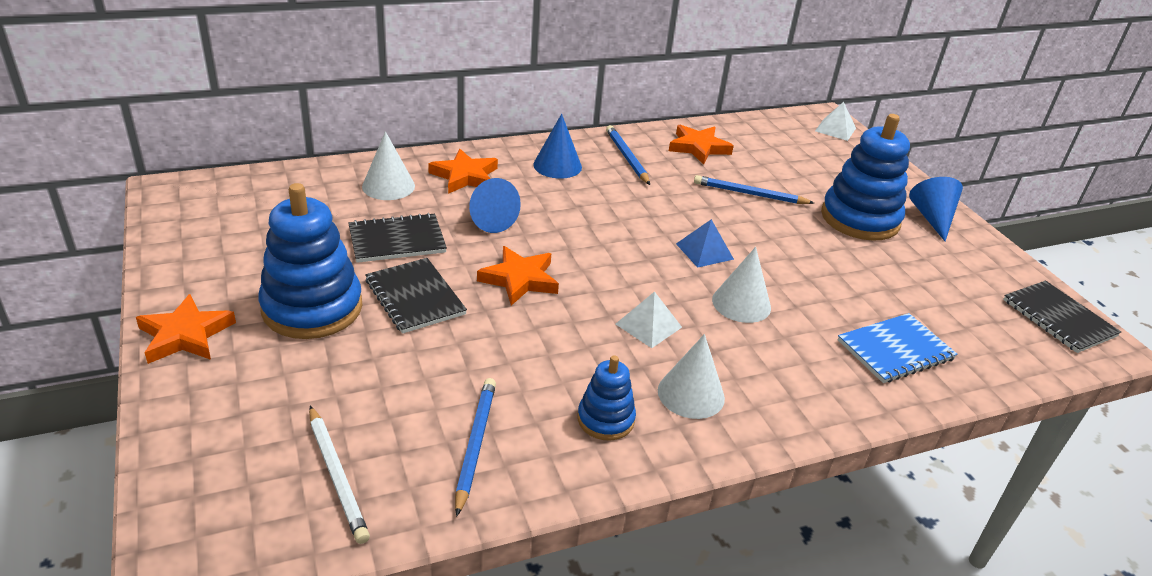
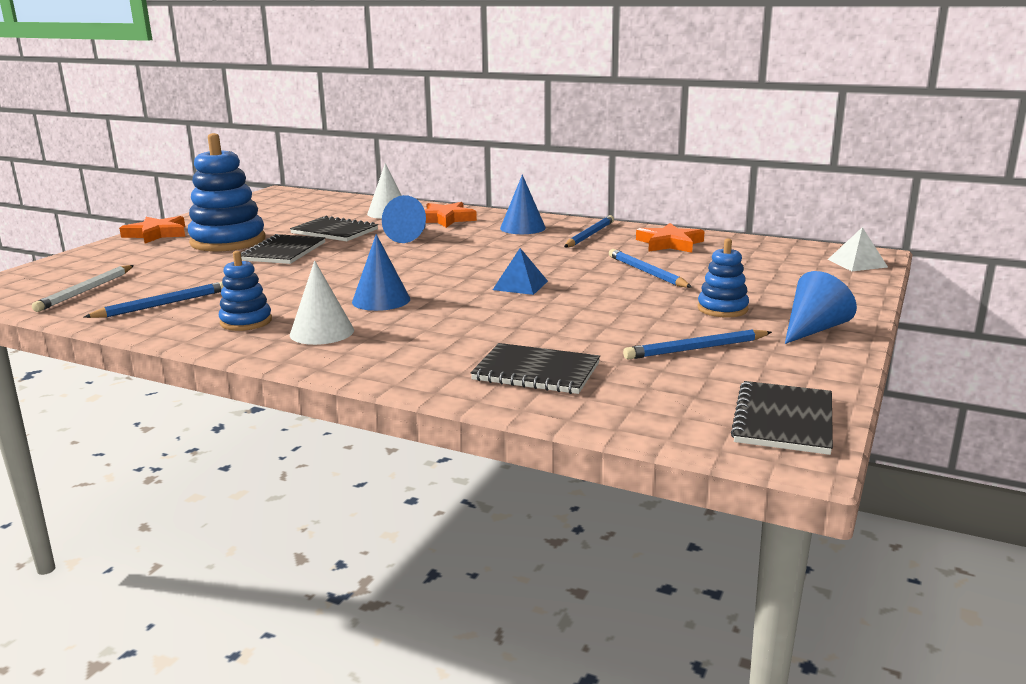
camera: 50 degrees right, 15 degrees down
(520, 279) = (358, 262): orange star -> none
(648, 325) = (381, 300): white pyramid -> blue cone
(741, 303) = (475, 312): white cone -> none
(860, 219) = (722, 309): blue stacking toy -> blue stacking toy, size x0.53
(895, 350) = (536, 372): blue notebook -> black notebook
(920, 272) = (696, 349): none -> blue pencil

